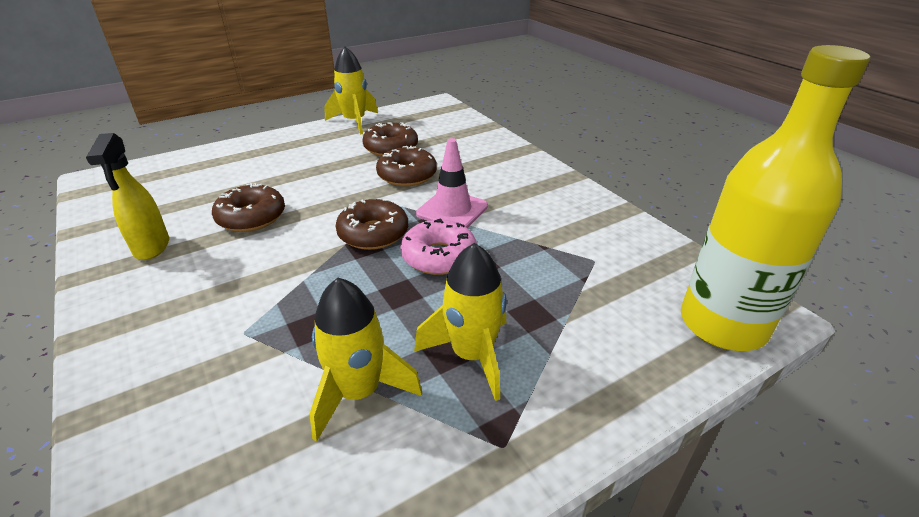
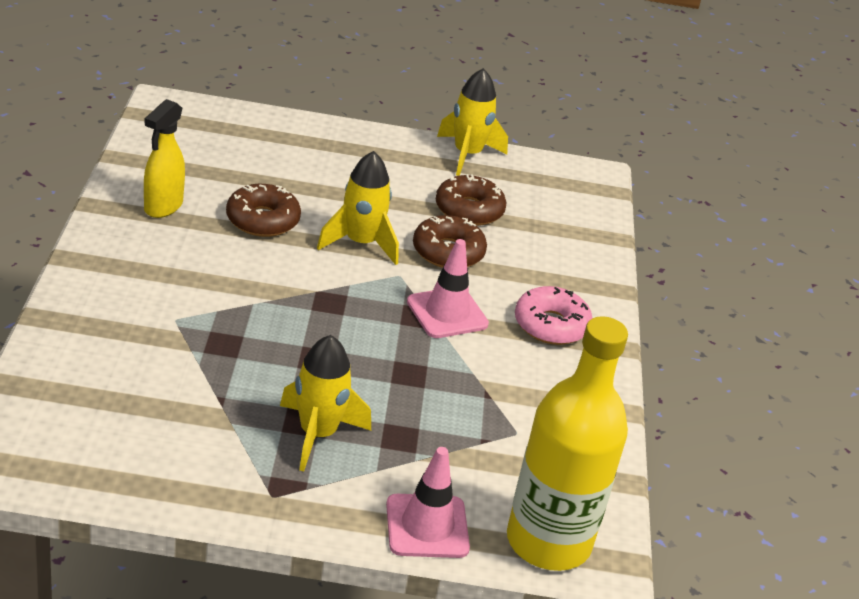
camera: 30 degrees right, 0 degrees up
(359, 392) = (215, 407): yellow rocket -> yellow rocket (361, 243)
(373, 233) = (350, 295): brown donut -> none
(439, 256) = (382, 348): pink donut -> pink donut (551, 325)
(644, 375) = (427, 526): none -> pink traffic cone

